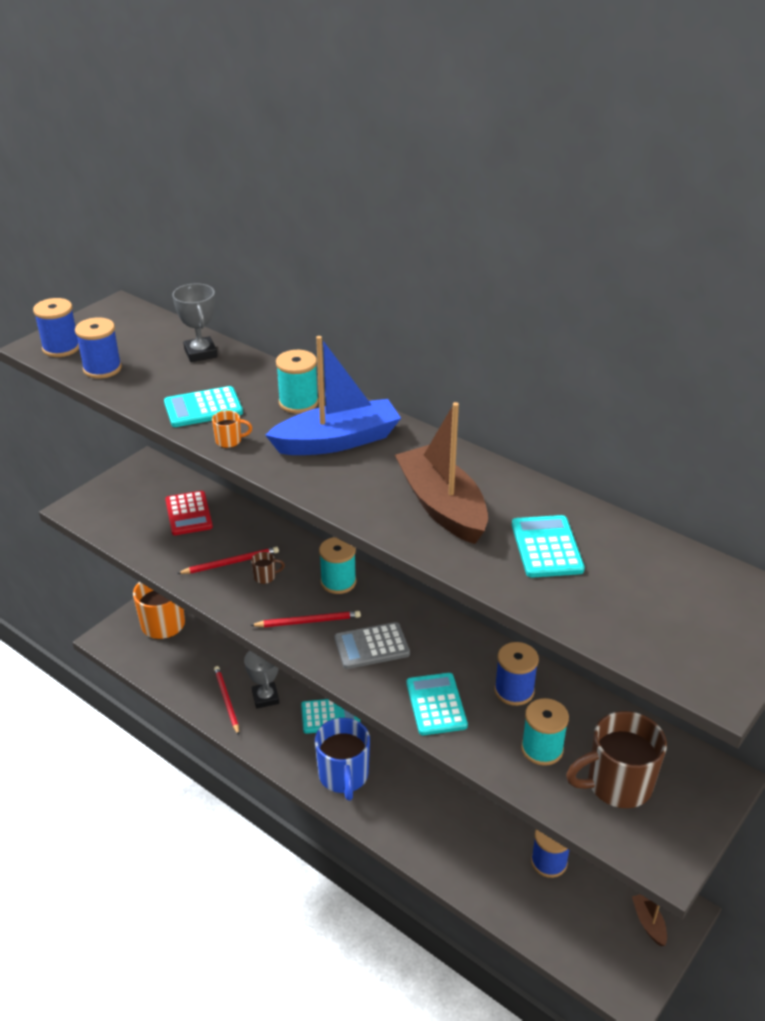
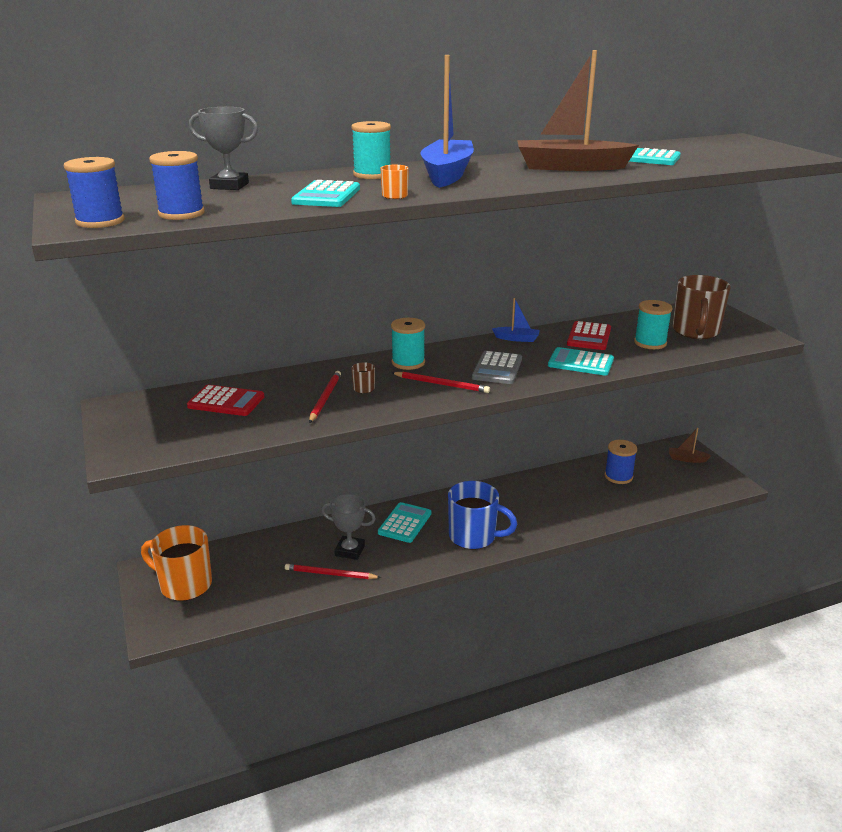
camera: 60 degrees left, 10 degrees down
(308, 621) = (441, 384): red pencil -> red pencil turned 90 degrees clockwise
(458, 635) = (517, 339): none -> blue boat
(514, 691) = (589, 337): blue spool -> red calculator

